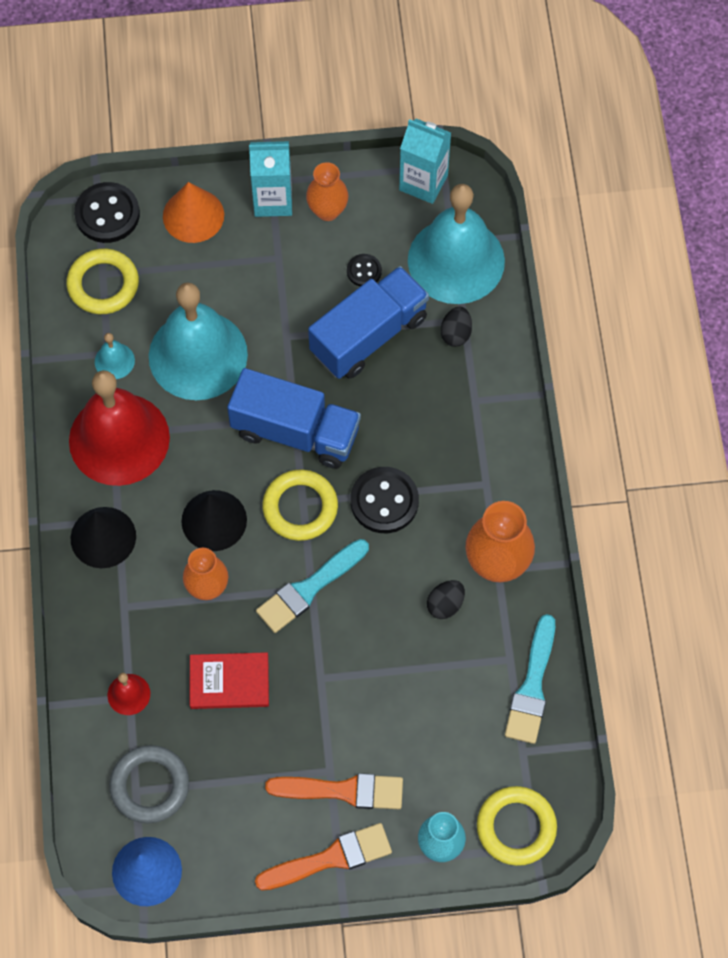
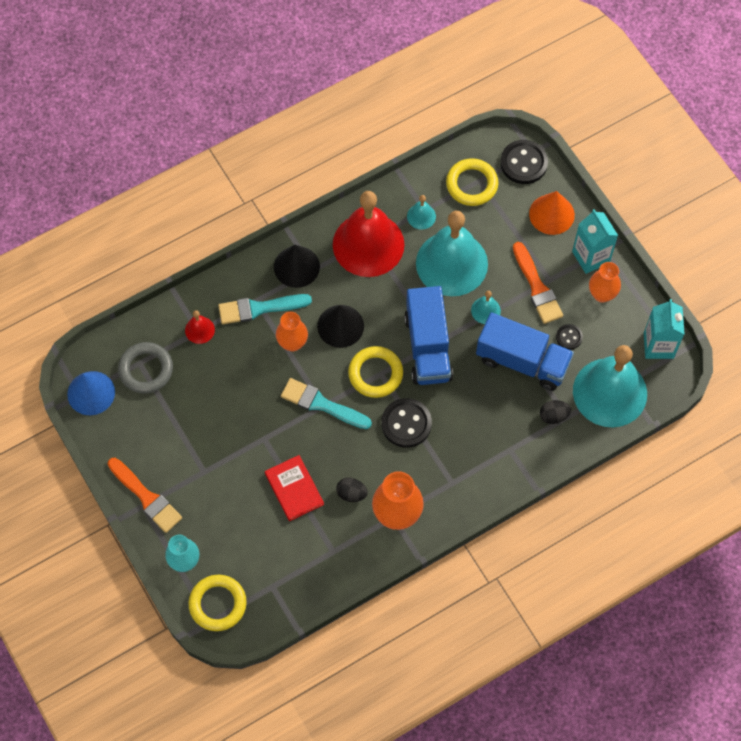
camera: 65 degrees right, 0 degrees up
(229, 682) = (235, 385): red book -> red book (294, 489)
(281, 345) = (485, 310): none -> turquoise bell
(343, 790) = (194, 485): orange brush -> orange brush (537, 287)
(532, 686) = (320, 574): turquoise brush -> turquoise brush (259, 308)

